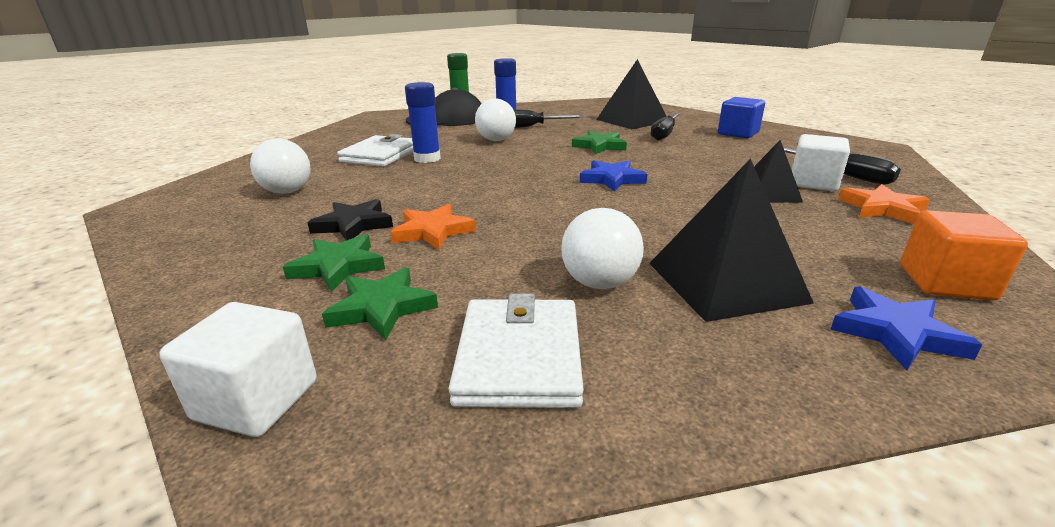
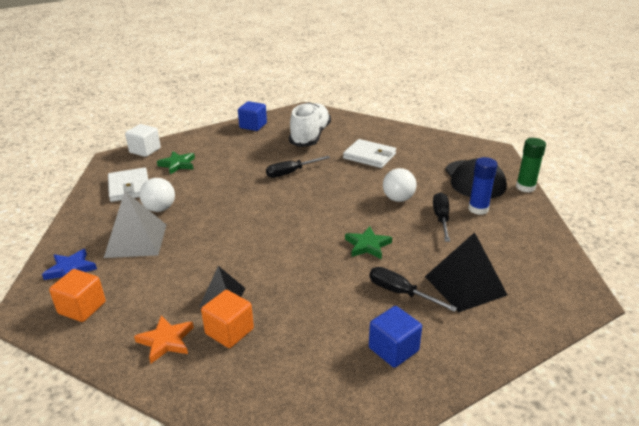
camera: 100 degrees right, 5 degrees up
(186, 247) = (253, 126): none -> blue cube
(287, 192) = (310, 136): white ball -> white shoe
(338, 266) = (215, 155): green star -> none
(354, 225) = (256, 155): black star -> none
(427, 159) = (356, 171): blue glue stick -> none
(433, 231) = (236, 173): orange star -> none
(519, 357) = (129, 187): white wallet -> white wallet turned 60 degrees clockwise
(612, 179) = (283, 236): blue star -> none
(725, 282) = (136, 240): black pyramid -> grey pyramid
(813, 183) = (229, 331): white cube -> orange cube
(845, 176) = (234, 361): black screwdriver -> black screwdriver (291, 173)

